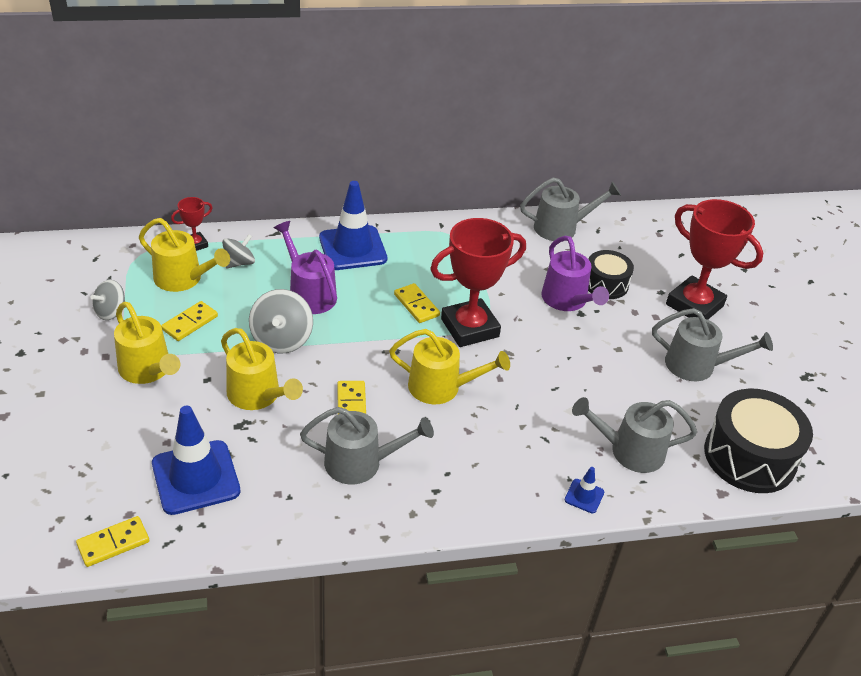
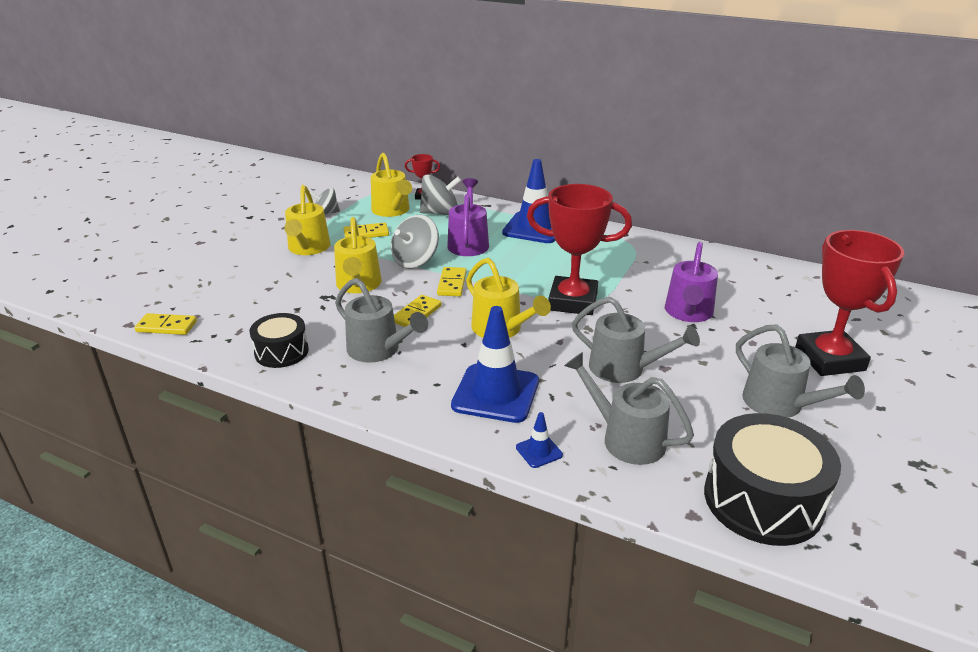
camera: 40 degrees right, 10 degrees down
(196, 477) = (260, 313): blue traffic cone -> blue traffic cone (495, 393)
(239, 263) = (440, 213): grey spinning top -> grey spinning top, size x1.54
(416, 305) = (544, 274): yellow domino -> yellow domino (452, 284)
(562, 228) = (741, 265): grey watering can -> grey watering can (624, 369)
(605, 284) = (743, 314): black drum -> black drum (281, 352)

